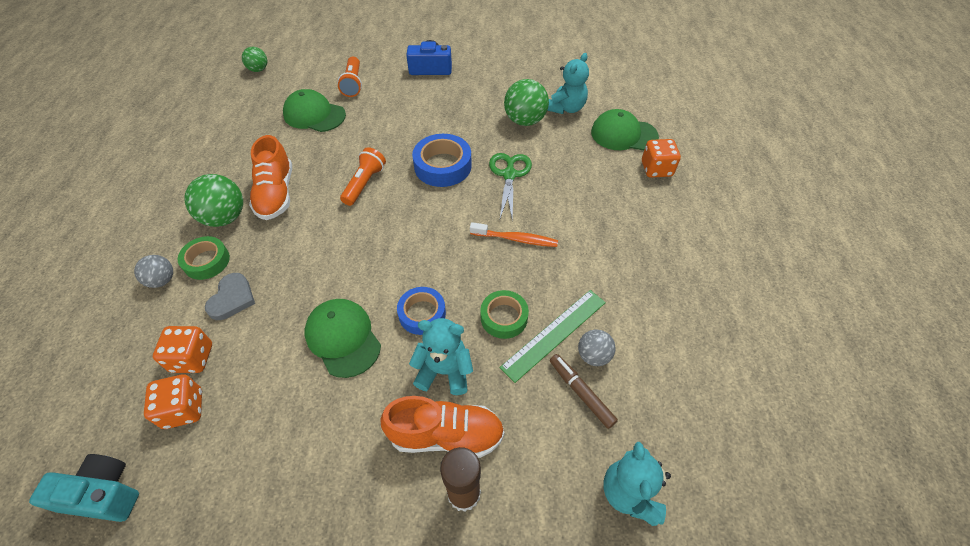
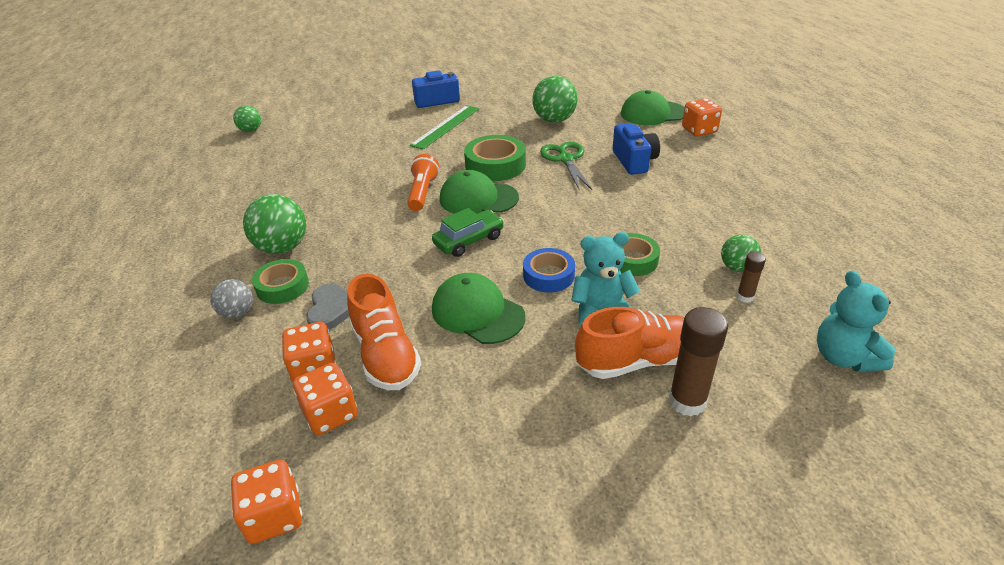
camera: 15 degrees left, 15 degrees down
(103, 494) = (274, 516): turquoise camera -> orange dice
(276, 194) = (330, 218): orange shoe -> orange shoe (385, 354)
(314, 115) = (335, 153): green cap -> green cap (478, 198)
(353, 84) = (362, 124): orange flashlight -> none
(375, 252) = (469, 240): none -> green car
(442, 166) = (495, 165): blue tape -> green tape
(516, 239) = (604, 202): orange toothbrush -> none
(554, 334) = (689, 261): green ruler -> green ruler (445, 126)
(566, 108) = (587, 105): turquoise teddy bear -> none
(571, 194) = (634, 161): none -> blue camera
(581, 393) = (745, 297): brown marker -> brown glue stick
(593, 355) = (737, 268): grey ball -> green ball

